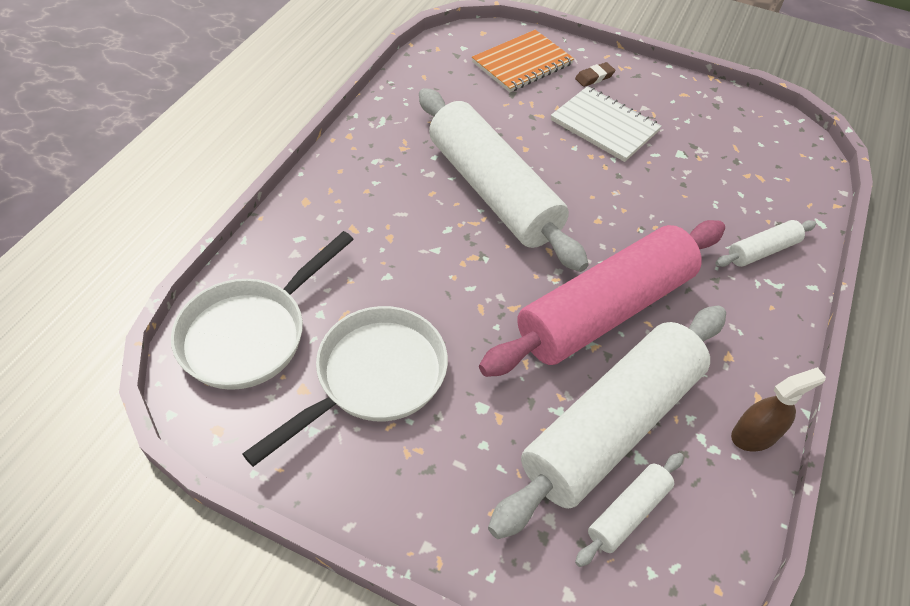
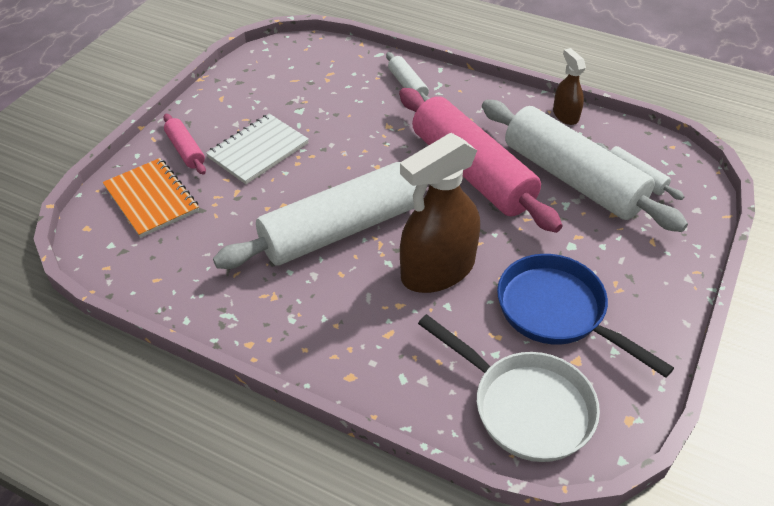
camera: 85 degrees left, 5 degrees down
(373, 378) = (557, 312): white pan -> blue pan
(437, 270) = (437, 270): none -> brown spray bottle
(594, 77) = (186, 150): brown eraser -> pink rolling pin

